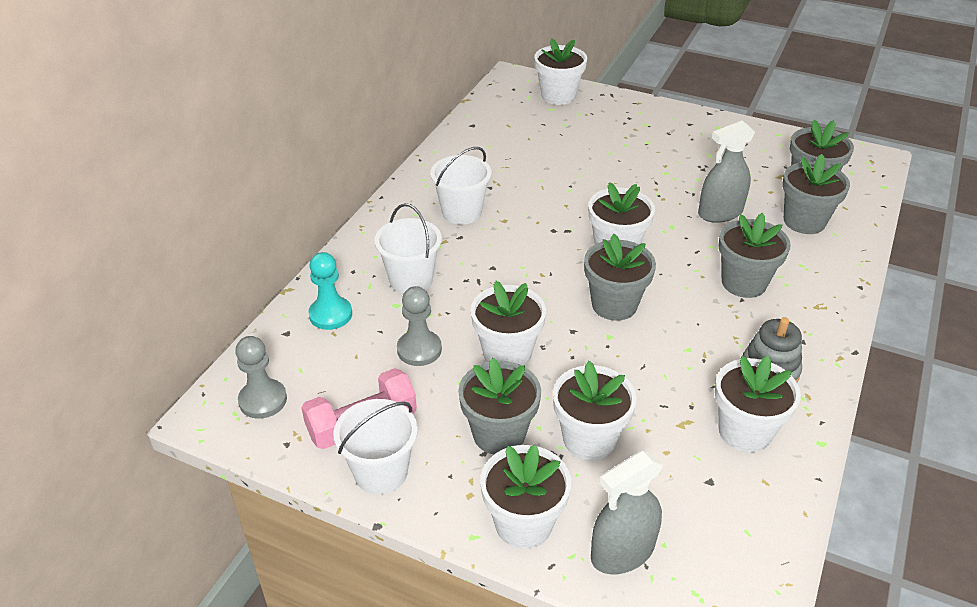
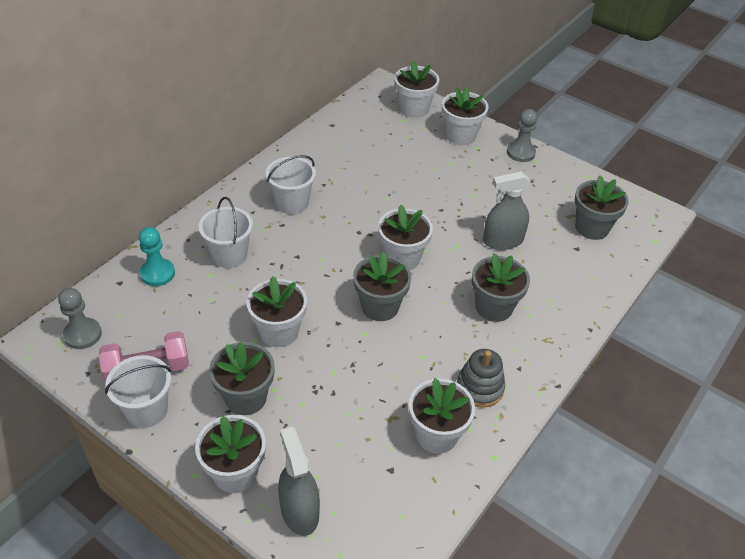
camera: 10 degrees right, 5 degrees up
(419, 349) = (213, 316): grey pawn -> grey pawn (520, 152)
(589, 439) = (312, 416): white flower pot -> white flower pot (460, 136)
(622, 552) = (299, 511): grey spray bottle -> grey spray bottle turned 90 degrees clockwise
(804, 221) = (570, 261): grey flower pot -> none

